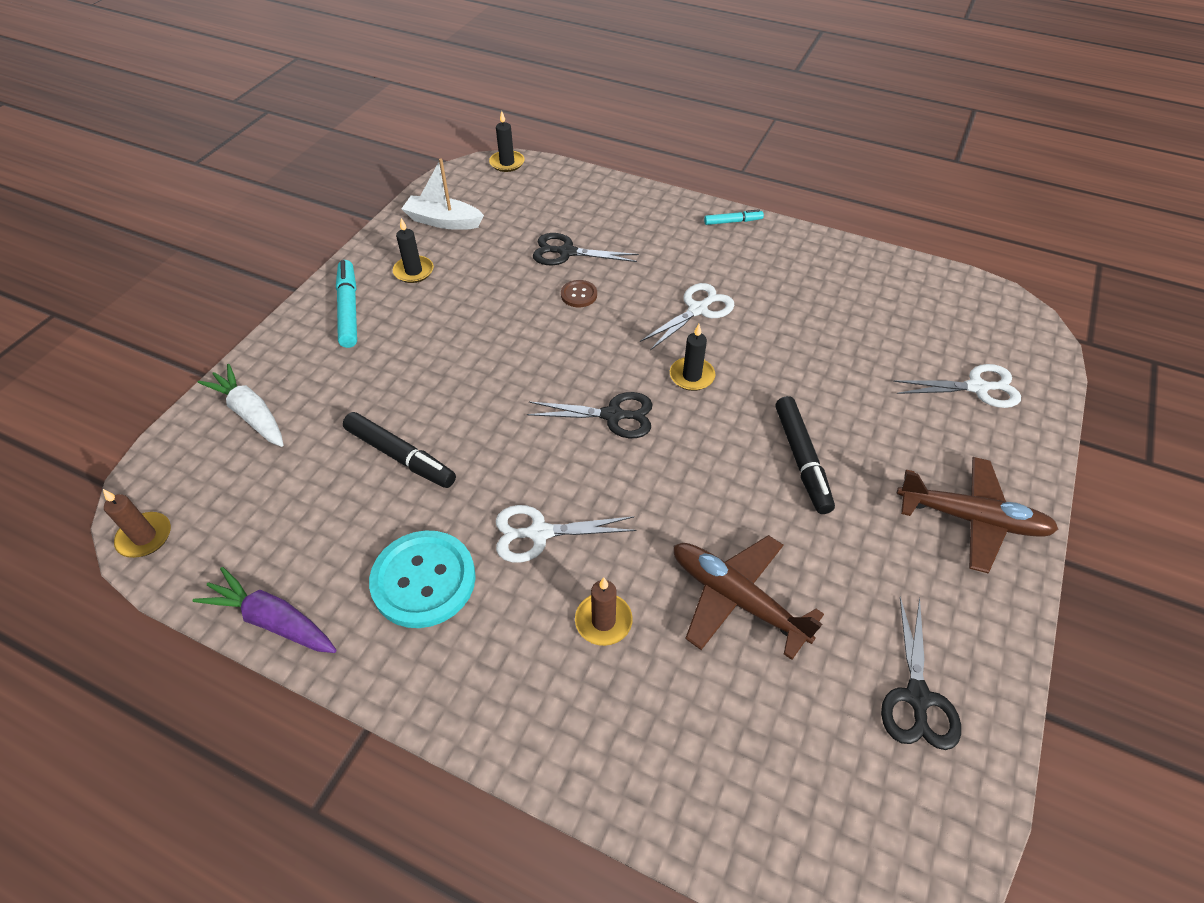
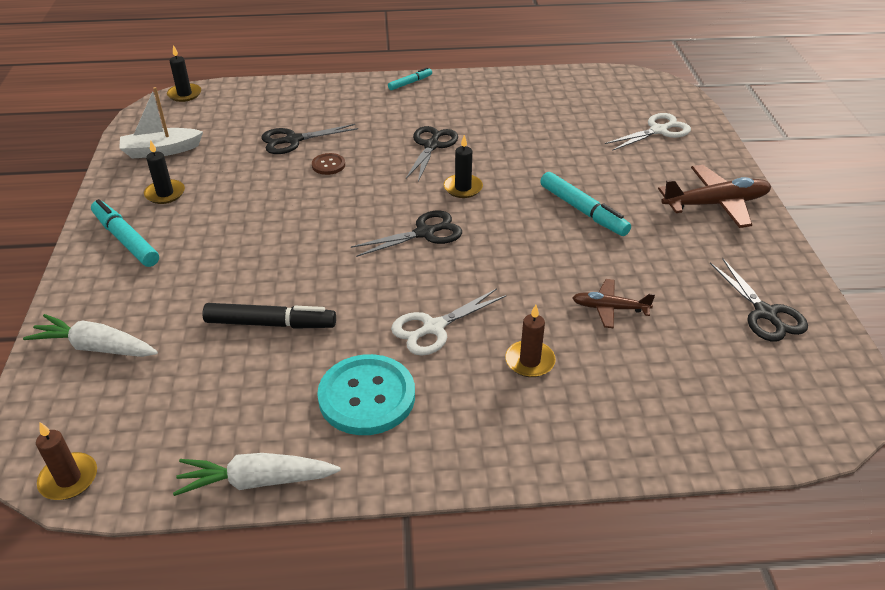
camera: 30 degrees left, 10 degrees down
(273, 620) = (257, 481): purple carrot -> white carrot
(698, 310) = (431, 146): white scissors -> black scissors
(737, 599) = (610, 308): brown plane -> brown plane, size x0.58
(801, 459) = (582, 210): black marker -> turquoise marker

